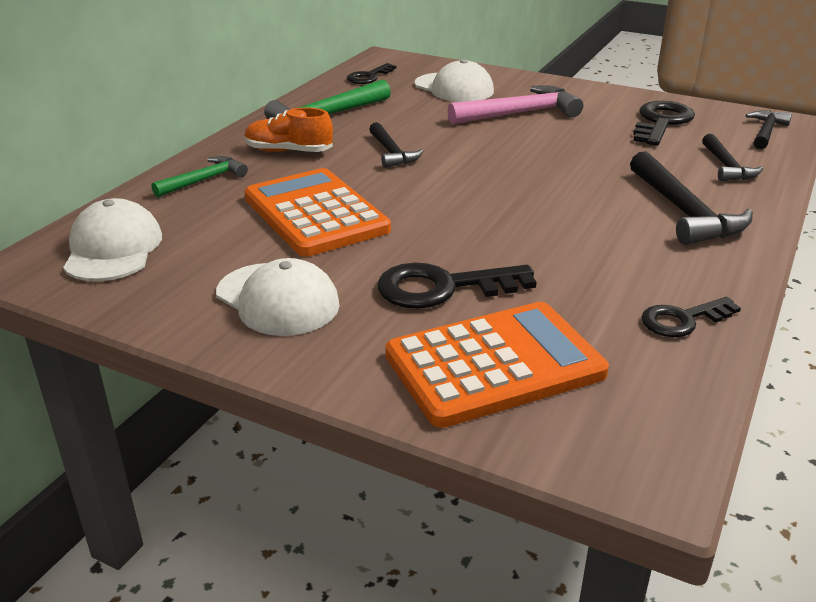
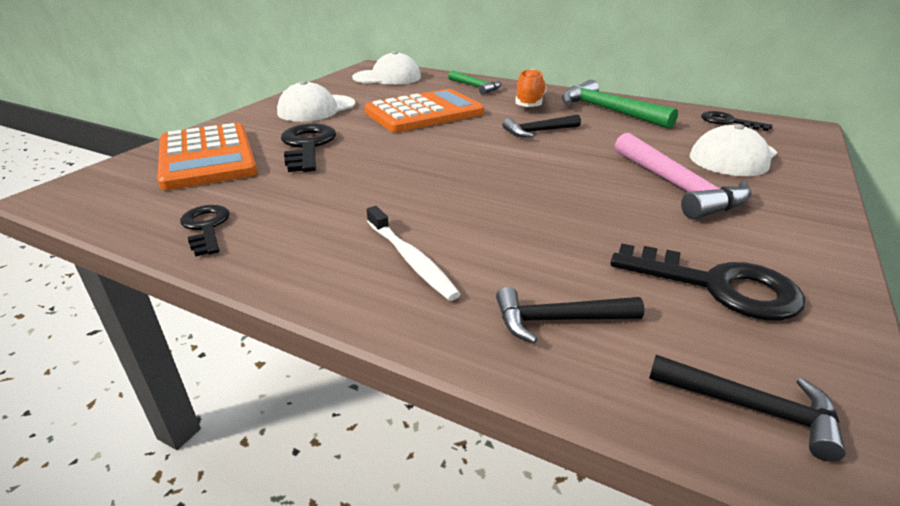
camera: 90 degrees right, 0 degrees up
(684, 212) = (411, 260): black hammer -> white toothbrush

